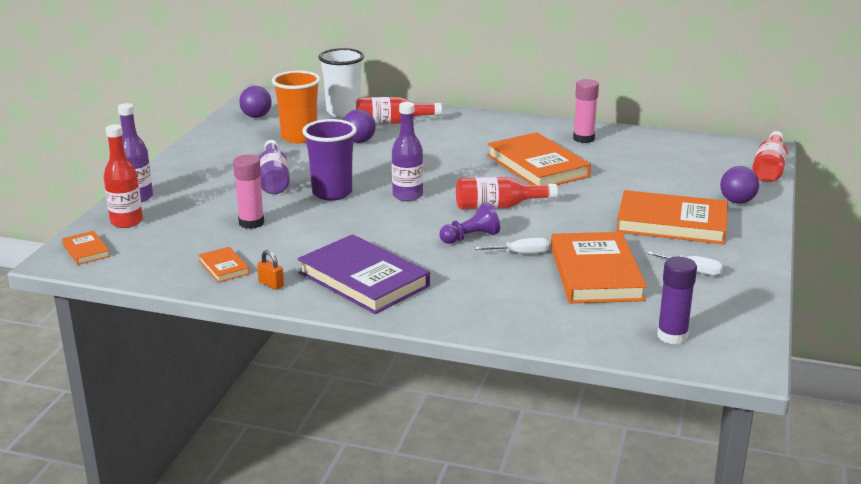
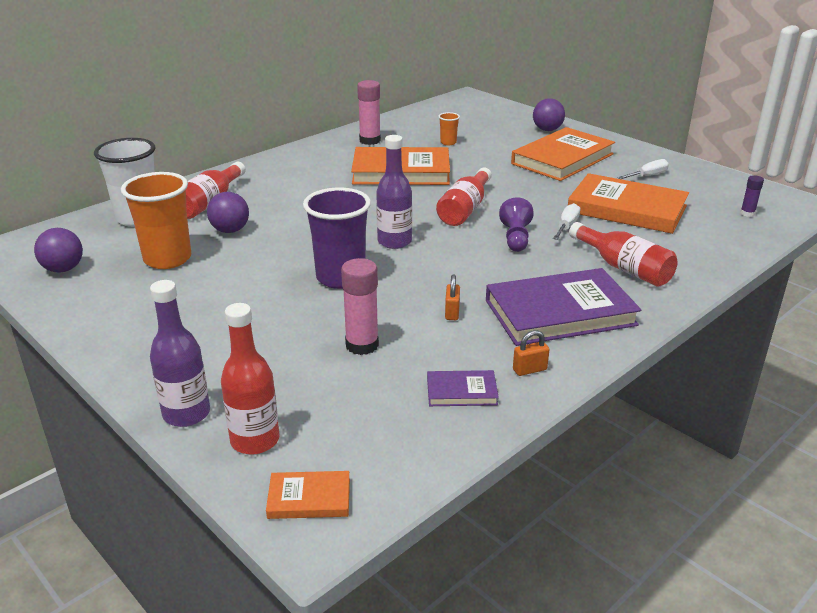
camera: 60 degrees left, 5 degrees up
(224, 267) = (461, 391): orange book -> purple book
(274, 179) = (261, 302): purple bottle -> none
(322, 241) = (452, 313): none -> orange padlock
(630, 168) = (448, 142): none -> orange cup
(672, 336) = (747, 213): purple glue stick -> purple glue stick, size x0.55
(769, 168) = (503, 105): red bottle -> red bottle (623, 268)

